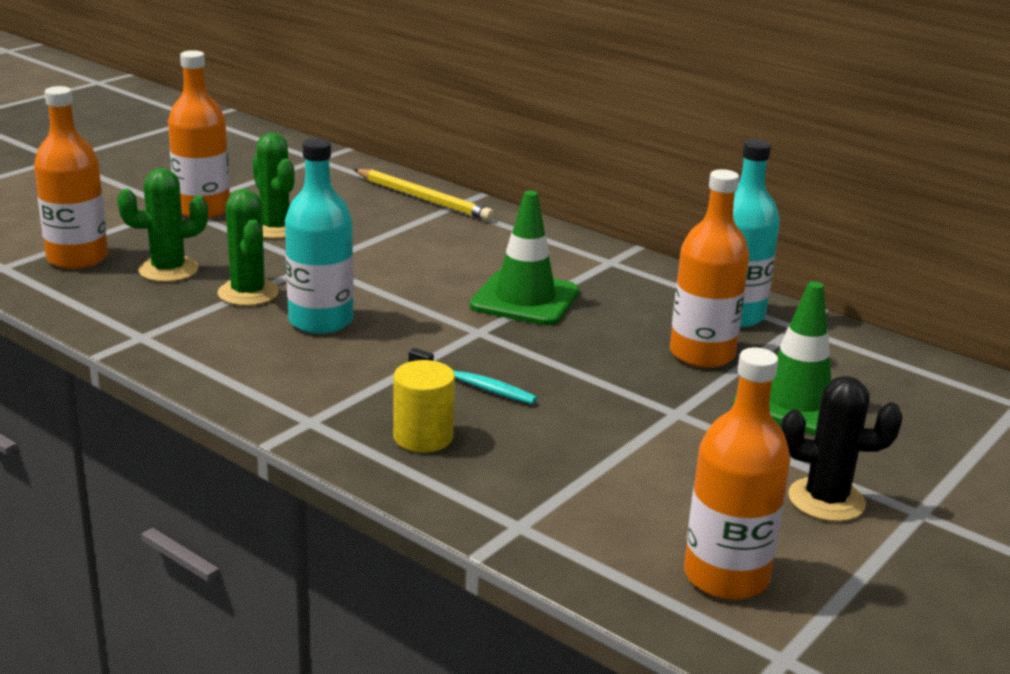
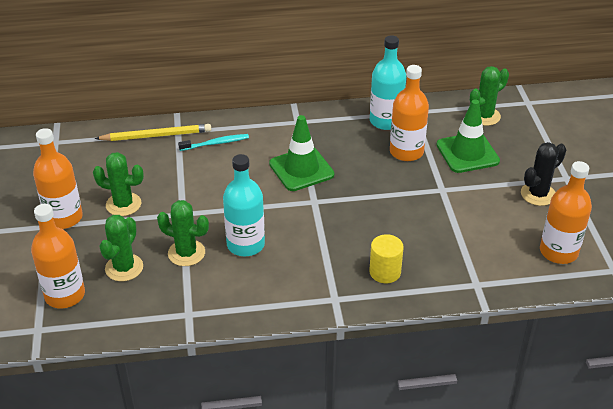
camera: 45 degrees left, 15 degrees up
(473, 384) = (358, 231): turquoise toothbrush -> turquoise toothbrush (215, 143)
(906, 382) = (484, 116): none -> green cactus

